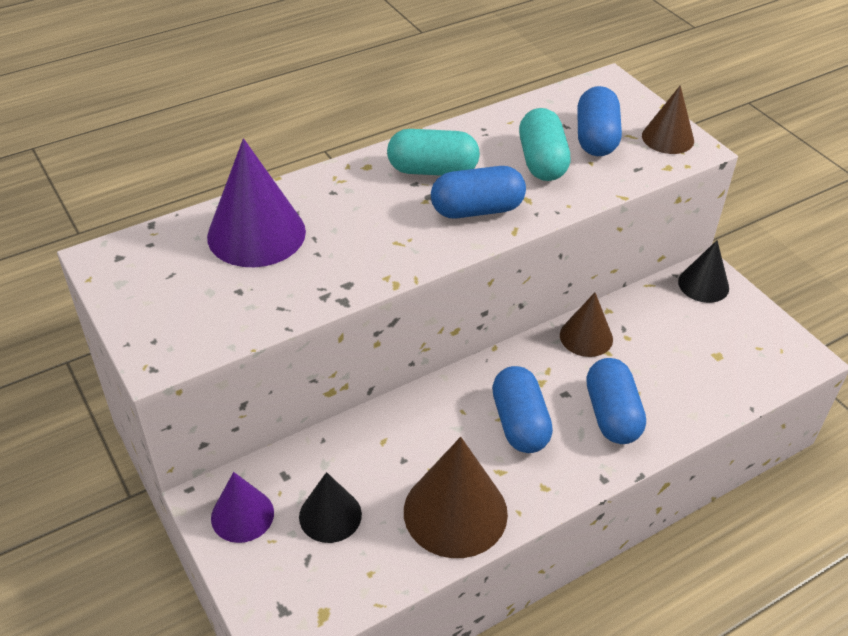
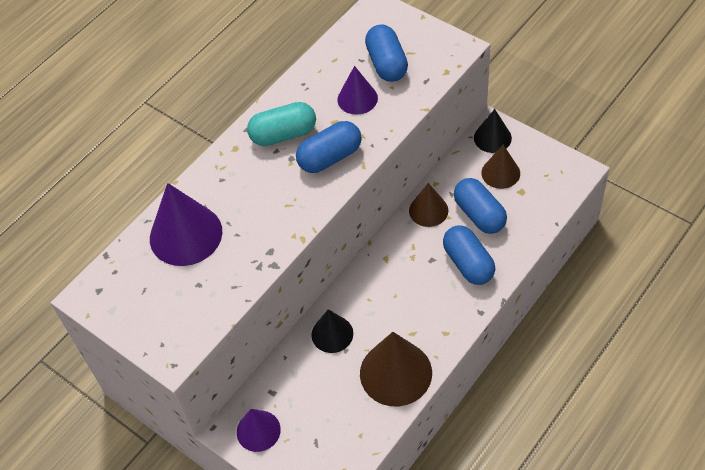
camera: 15 degrees left, 10 degrees up
(330, 515) = (316, 407): black cone -> black cone (332, 334)
(519, 423) = (410, 293): blue capsule -> blue capsule (479, 214)
(542, 161) = (357, 98): turquoise capsule -> purple cone
(667, 138) = (437, 45): brown cone -> brown cone (500, 173)

